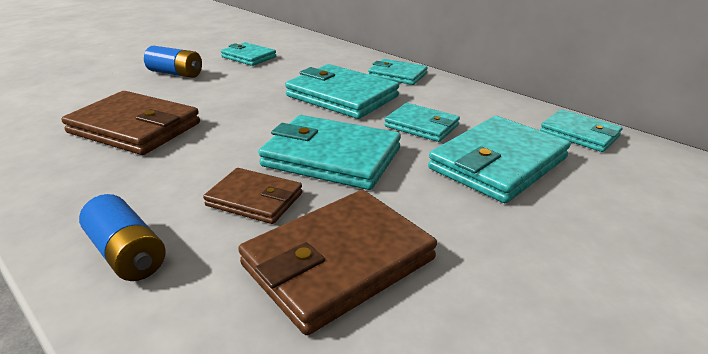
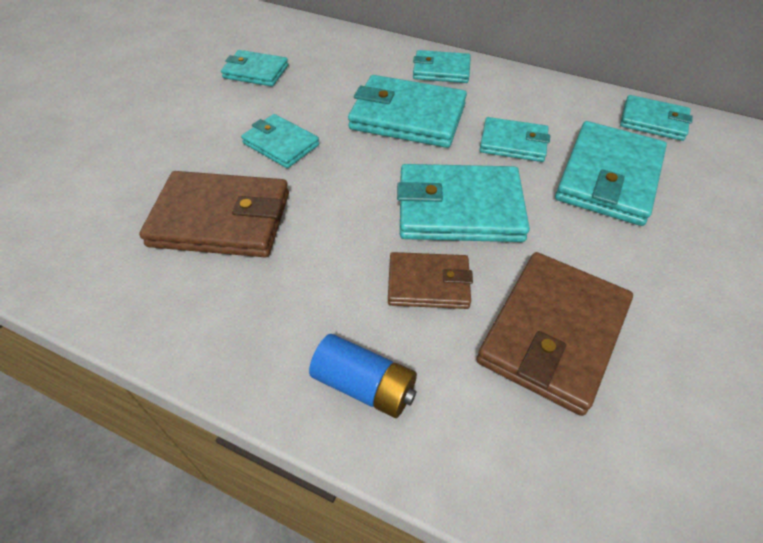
camera: 20 degrees left, 20 degrees up
(176, 73) = (191, 119): blue battery -> none
(225, 96) = (281, 144): none -> turquoise wallet

